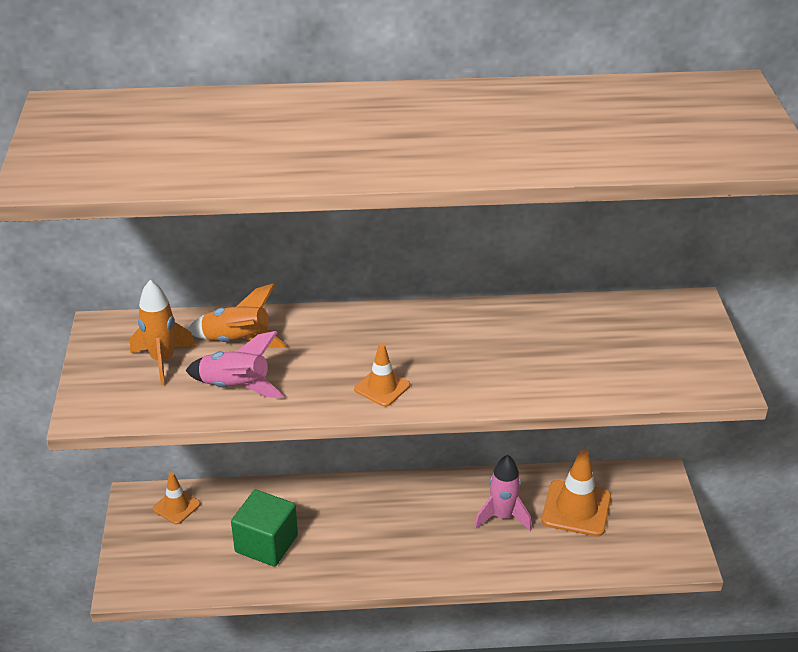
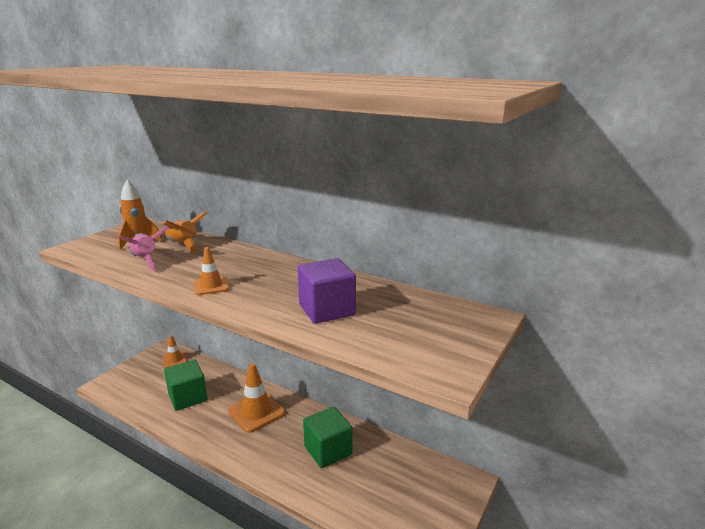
camera: 35 degrees right, 15 degrees down
(502, 517) = (328, 450): pink rocket -> green cube
(545, 363) = (327, 310): none -> purple cube
(576, 508) = (382, 471): orange traffic cone -> orange traffic cone (256, 412)

